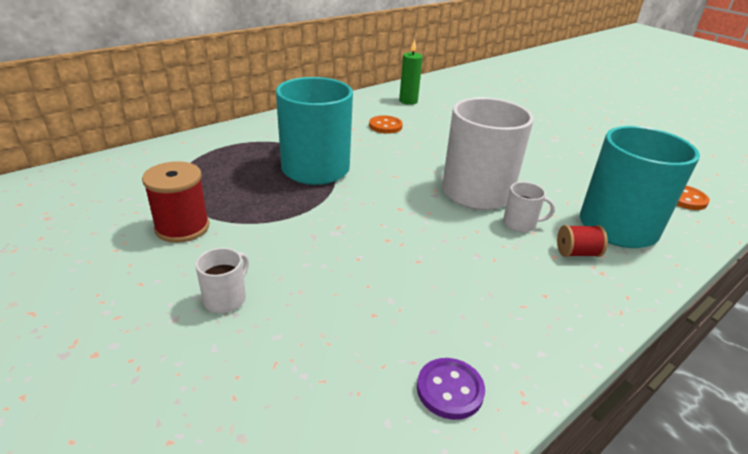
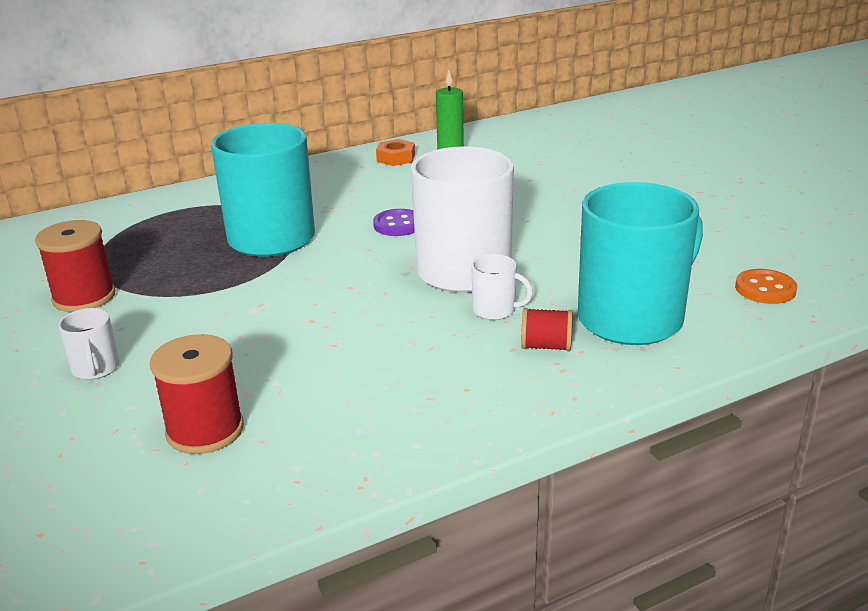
camera: 15 degrees right, 5 degrees down
(226, 299) = (96, 369): white mug -> white mug turned 120 degrees clockwise
(358, 356) = (205, 430): none -> red spool
(371, 104) = (396, 158): none -> orange nut
(385, 126) = (396, 187): orange button -> none
(450, 390) = (285, 468): purple button -> purple button (398, 225)

